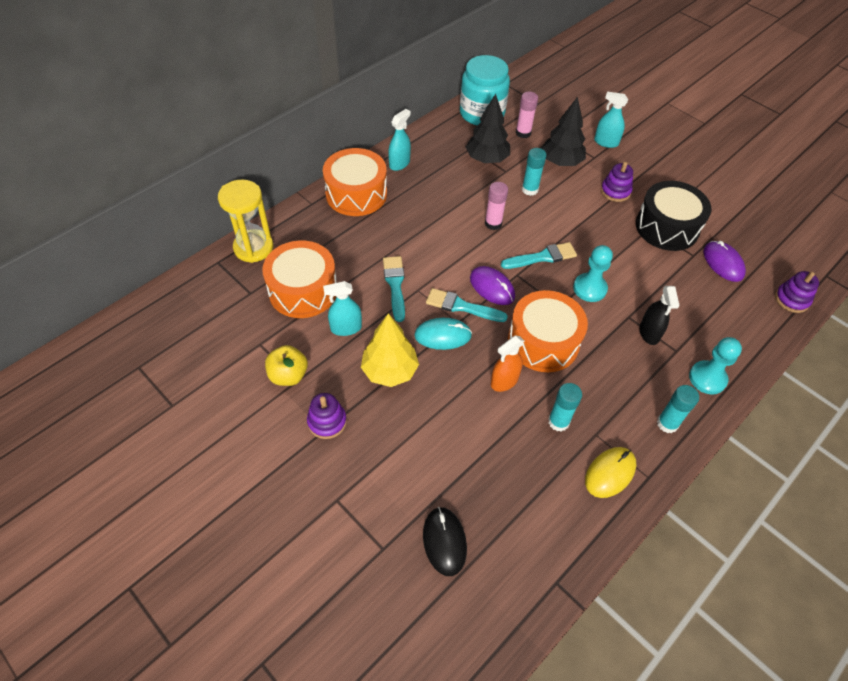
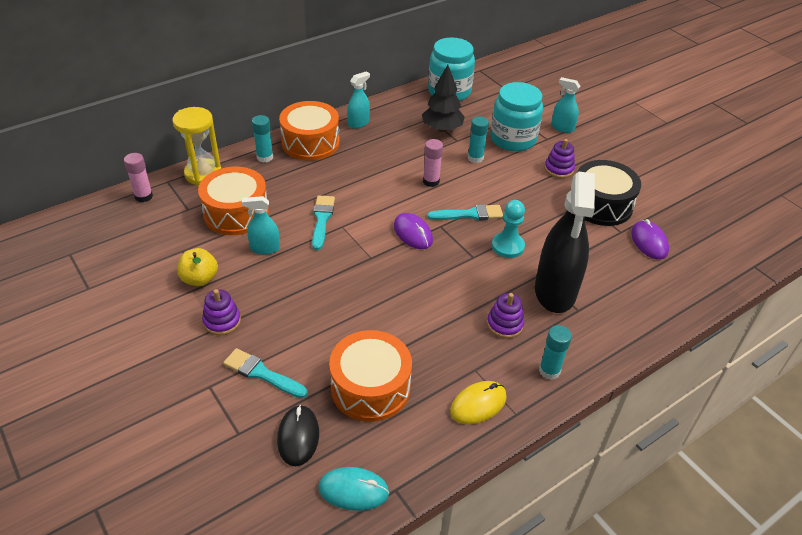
camera: 10 degrees right, 10 degrees down
(390, 371) = (294, 288): yellow tree -> none
(443, 335) = (353, 266): turquoise mouse -> turquoise mouse (353, 490)
(461, 306) = (379, 245): turquoise brush -> turquoise brush (262, 373)
(504, 381) = (399, 312): orange spray bottle -> none
(523, 133) = (483, 111): pink glue stick -> pink glue stick (143, 196)
(543, 342) = (448, 284): orange drum -> orange drum (370, 387)
(558, 422) = (441, 353): turquoise glue stick -> turquoise glue stick (265, 157)
(561, 162) = (513, 139): black tree -> turquoise jar
(649, 333) = (555, 291): black spray bottle -> black spray bottle, size x2.10
(707, 378) = (602, 338): turquoise pawn -> none
(791, 299) = (711, 282): purple stacking toy -> purple stacking toy (505, 324)

